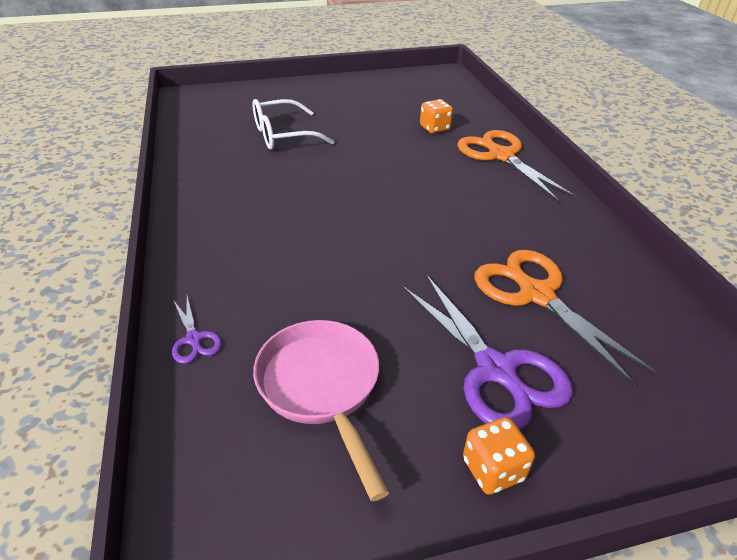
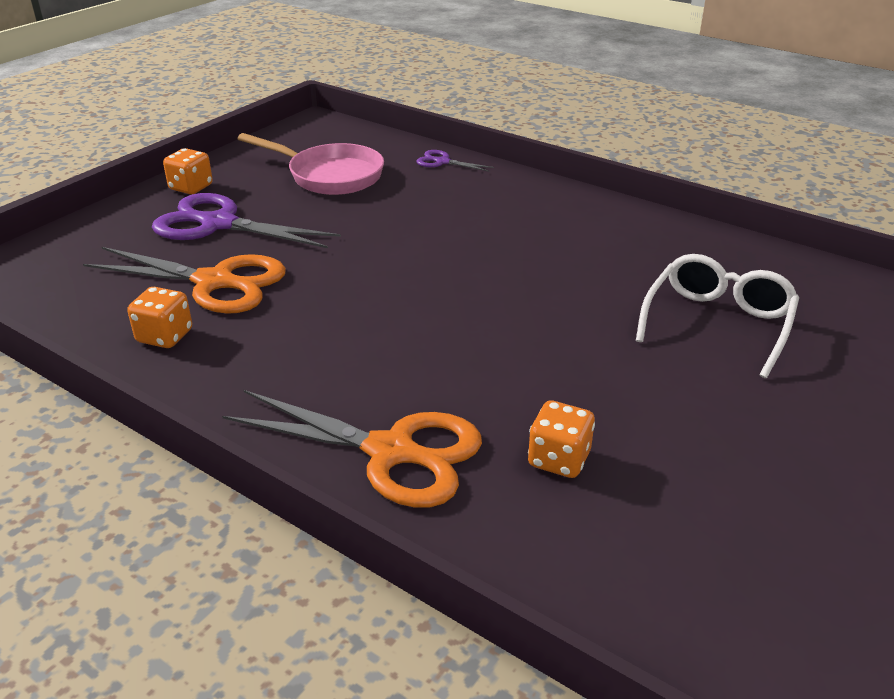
camera: 140 degrees right, 5 degrees down
(593, 264) = (165, 336): none -> orange dice

